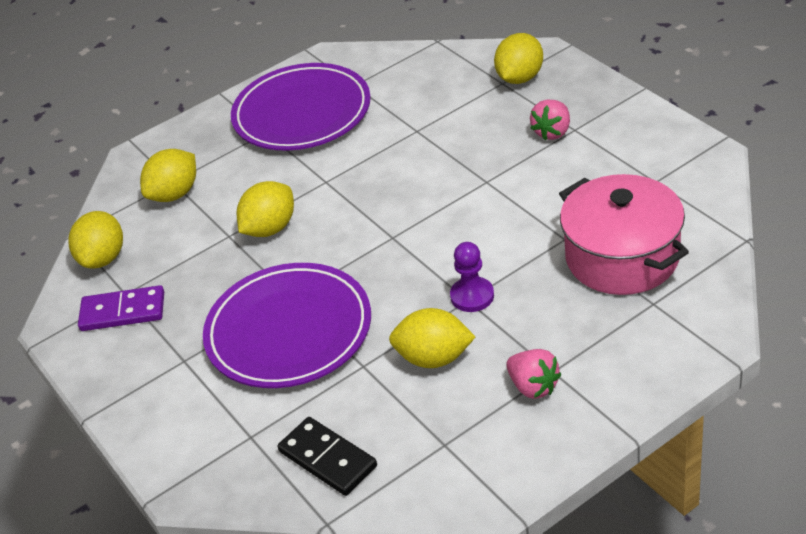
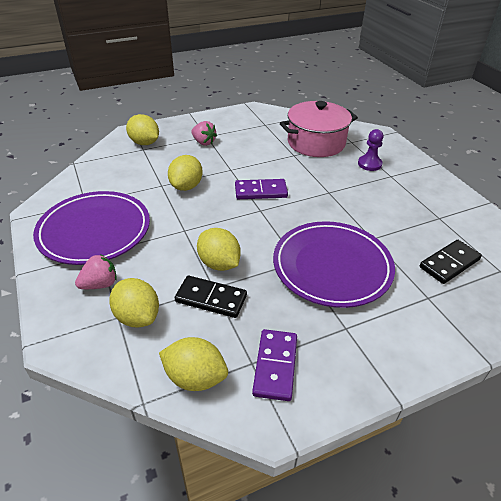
camera: 85 degrees left, 0 degrees up
(210, 238) = (211, 299): none -> black domino
(434, 358) = (372, 211): yellow lemon -> yellow lemon (186, 186)
(439, 226) = (261, 191): none -> purple domino
(472, 296) = (326, 190): purple pawn -> purple pawn (369, 164)
(533, 386) = (401, 183): pink strawberry -> pink strawberry (100, 284)

